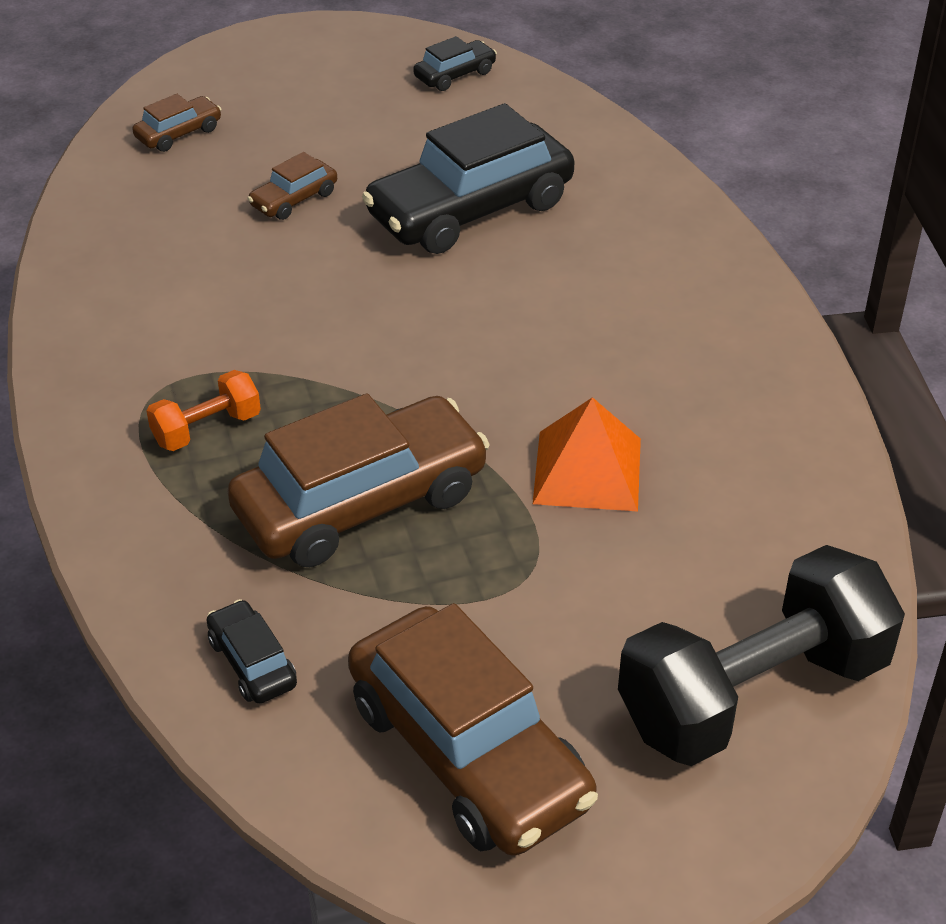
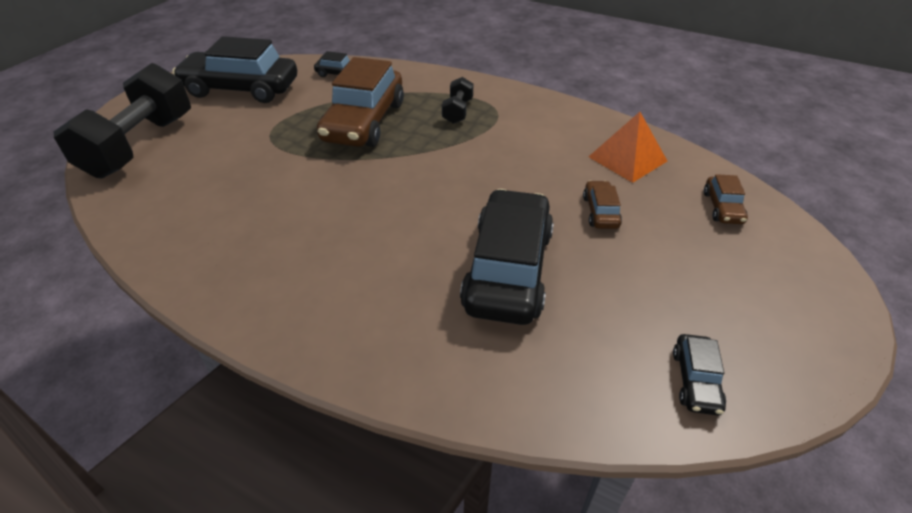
camera: 135 degrees right, 0 degrees up
(207, 429) = (457, 111): orange dumbbell -> black dumbbell
(469, 753) = (241, 89): brown car -> black car
(587, 470) = (280, 178): orange pyramid -> orange pyramid (627, 159)

